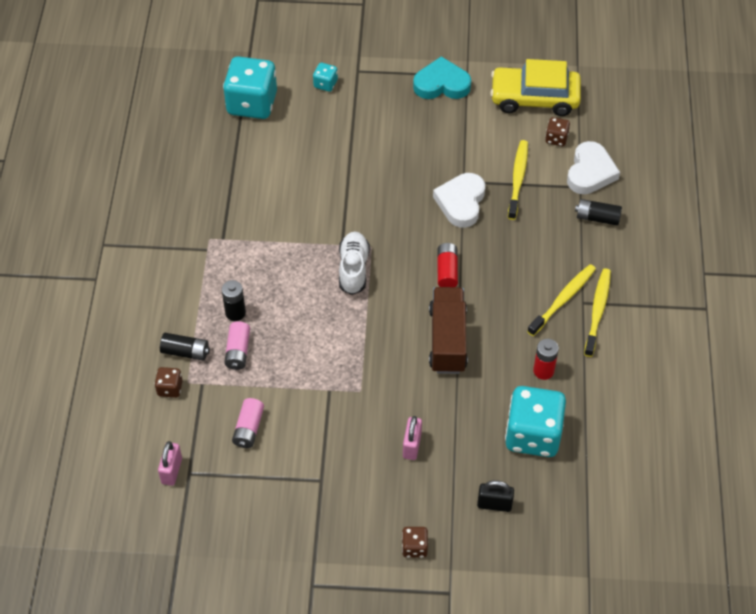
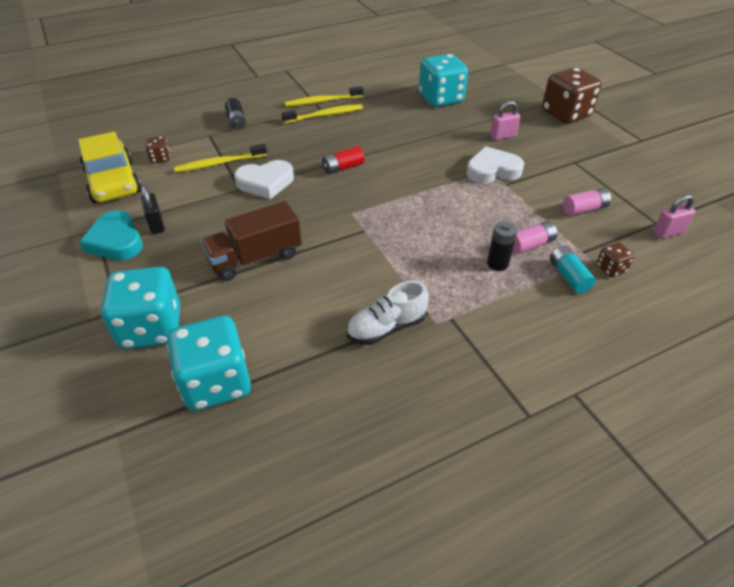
camera: 120 degrees left, 10 degrees down
(185, 352) = (568, 276): black battery -> turquoise battery
(325, 84) = (151, 328): turquoise dice -> turquoise dice, size x2.21
(353, 269) = (384, 214): white shoe -> white shoe (386, 327)
(414, 547) = (565, 114): brown dice -> brown dice, size x2.21
(447, 340) = (405, 148): brown truck -> brown truck (255, 258)
(494, 504) = (502, 98): black padlock -> black padlock (156, 224)
(543, 371) = (390, 107): red battery -> none
(563, 300) = (324, 115): yellow toothbrush -> yellow toothbrush turned 150 degrees clockwise
(590, 172) = (190, 134): white heart -> white heart (492, 170)

